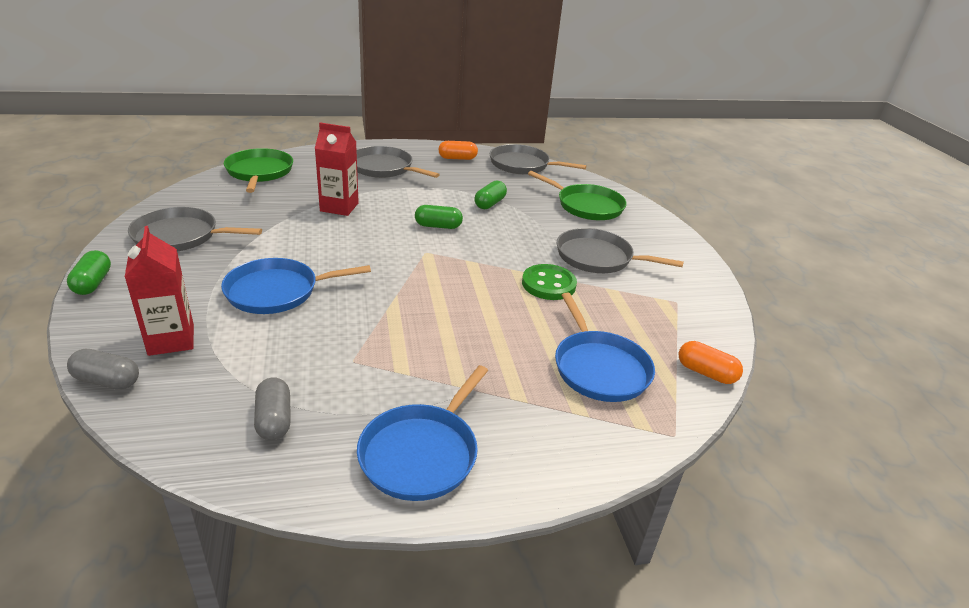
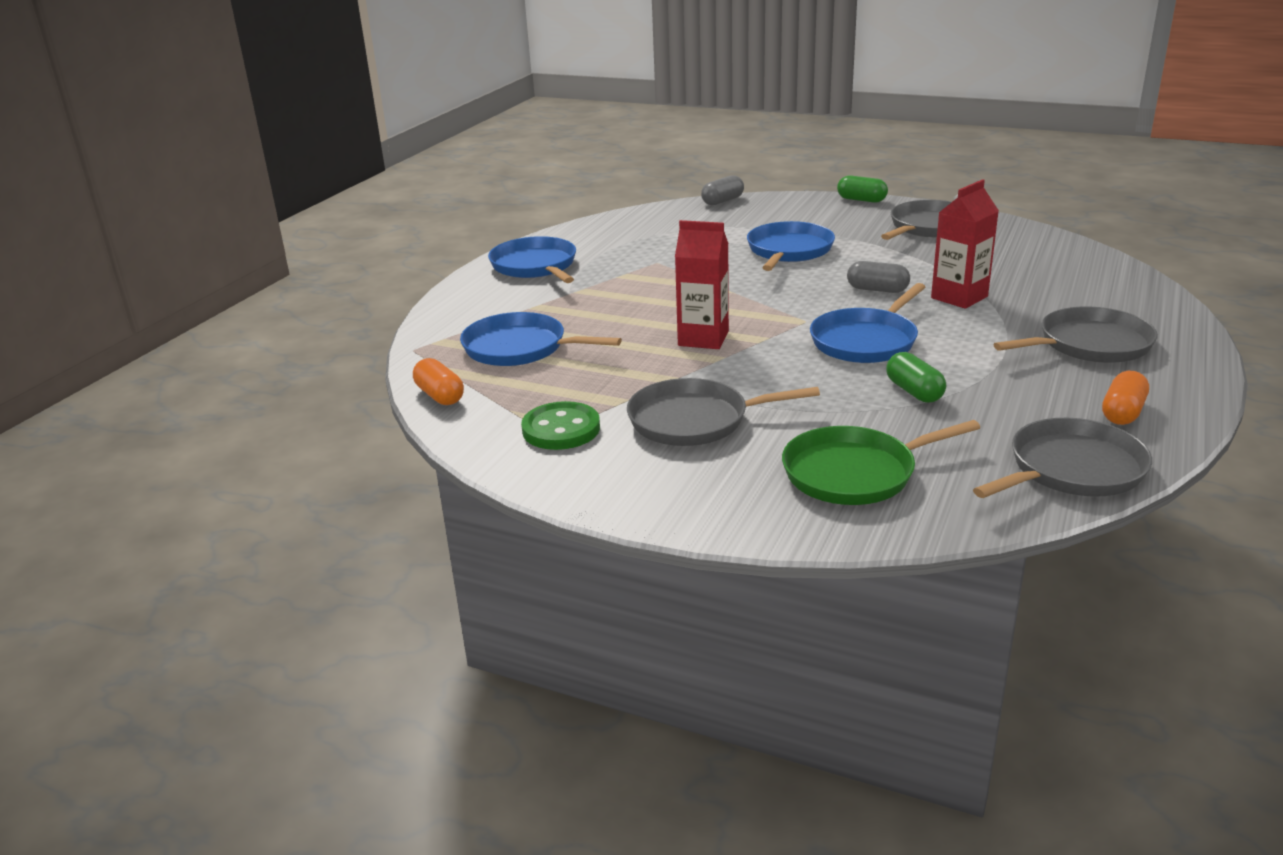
camera: 130 degrees right, 5 degrees down
(171, 340) = (752, 216): red carton -> red carton (703, 338)
(259, 172) = (1095, 270): green pan -> none
(274, 420) = (625, 235): grey capsule -> grey capsule (877, 290)
(438, 226) = (866, 341): green capsule -> blue pan
(548, 284) = (672, 368): green button -> green button (561, 429)
(598, 257) = (694, 420): grey pan -> grey pan turned 150 degrees counterclockwise
(706, 373) = (440, 395): orange capsule -> orange capsule turned 75 degrees clockwise

